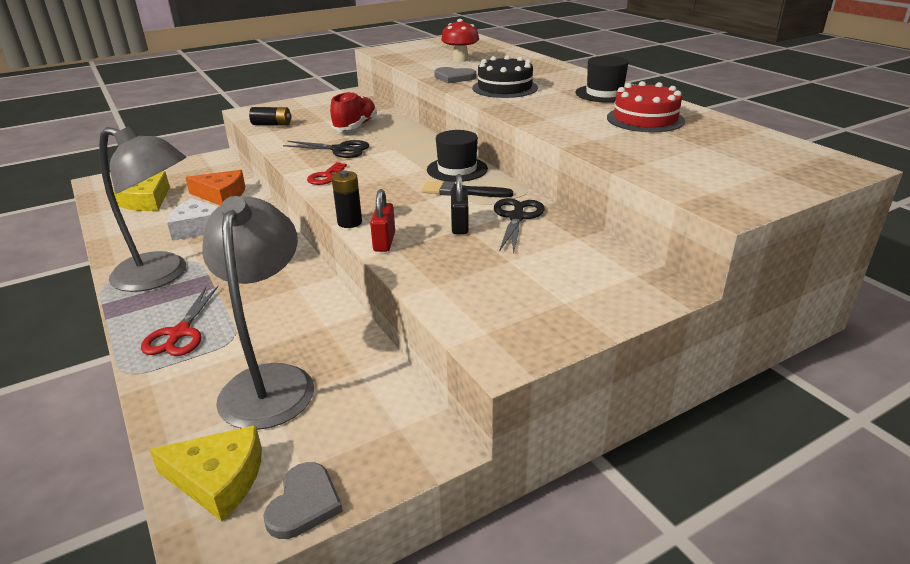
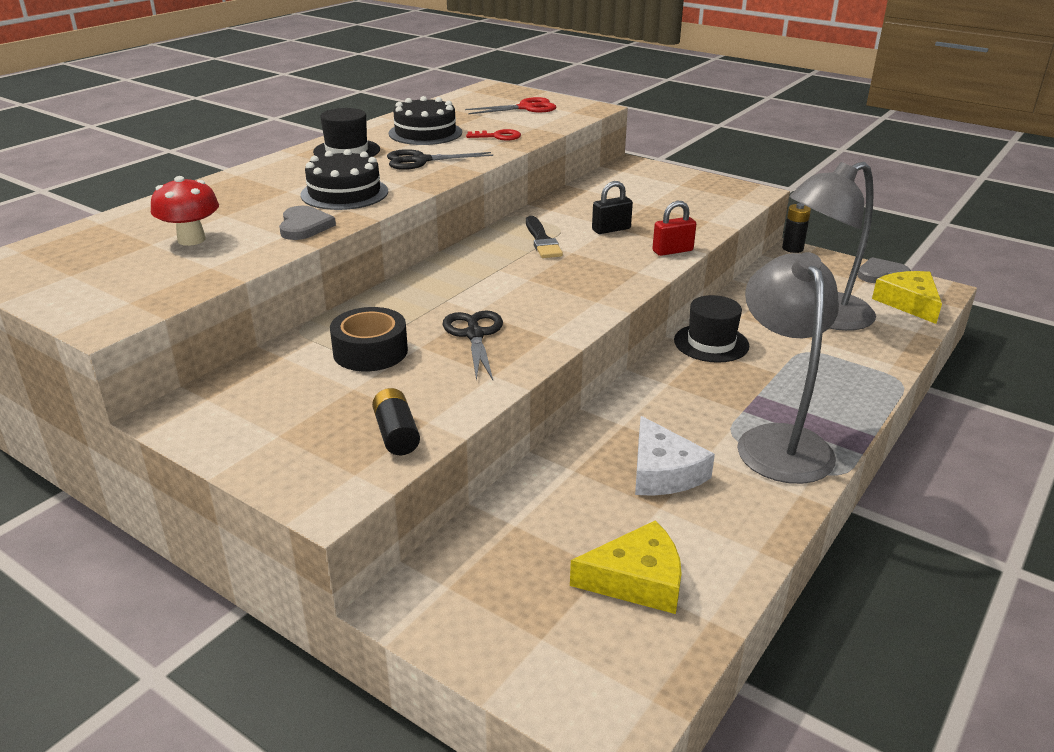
camera: 115 degrees left, 0 degrees up
(180, 333) = (834, 380): red scissors -> red scissors (526, 108)
(221, 195) = (556, 503): orange cheese -> none
(325, 177) = (567, 317): red key -> red key (498, 136)
(349, 222) = (656, 274): black battery -> black battery (792, 248)
(355, 126) = (370, 351): red shoe -> black tape
(457, 169) = (487, 253): black hat -> black hat (711, 343)
(517, 217) = (573, 212): black scissors -> black scissors (420, 161)
(645, 119) = (425, 133): red cake -> black cake

